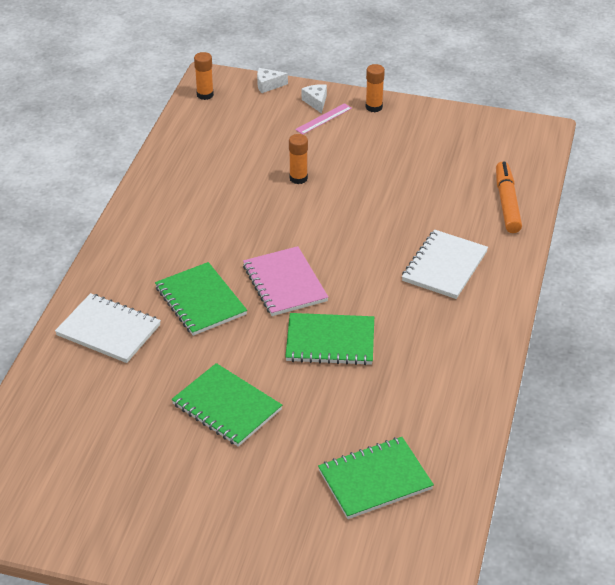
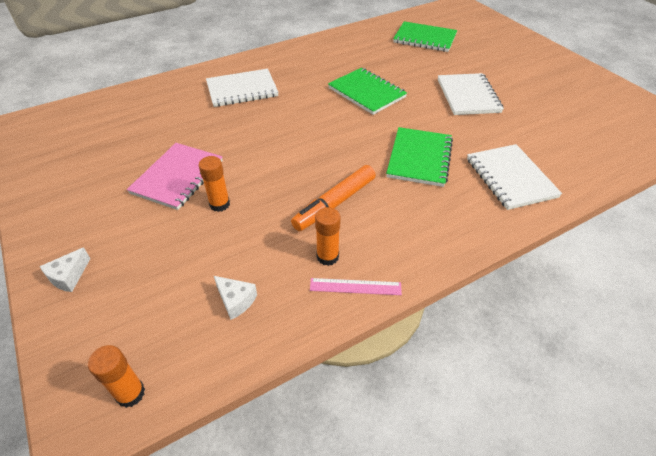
camera: 135 degrees left, 5 degrees up
(226, 407) = (468, 96): green notebook -> white notebook
(268, 85) = (58, 344): white cheese -> white cheese (236, 301)
(284, 283) = (348, 135): pink notebook -> pink notebook (178, 177)
(323, 119) = (100, 250): pink ruler -> pink ruler (355, 286)
(374, 107) = (47, 229): orange glue stick -> orange glue stick (327, 256)
(507, 203) = (141, 98): orange marker -> orange marker (335, 204)

